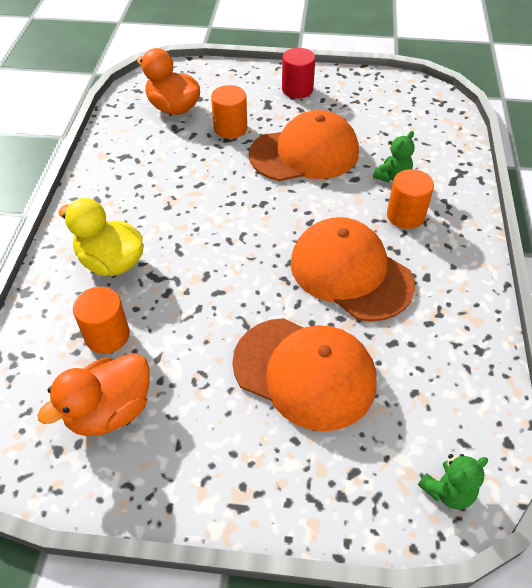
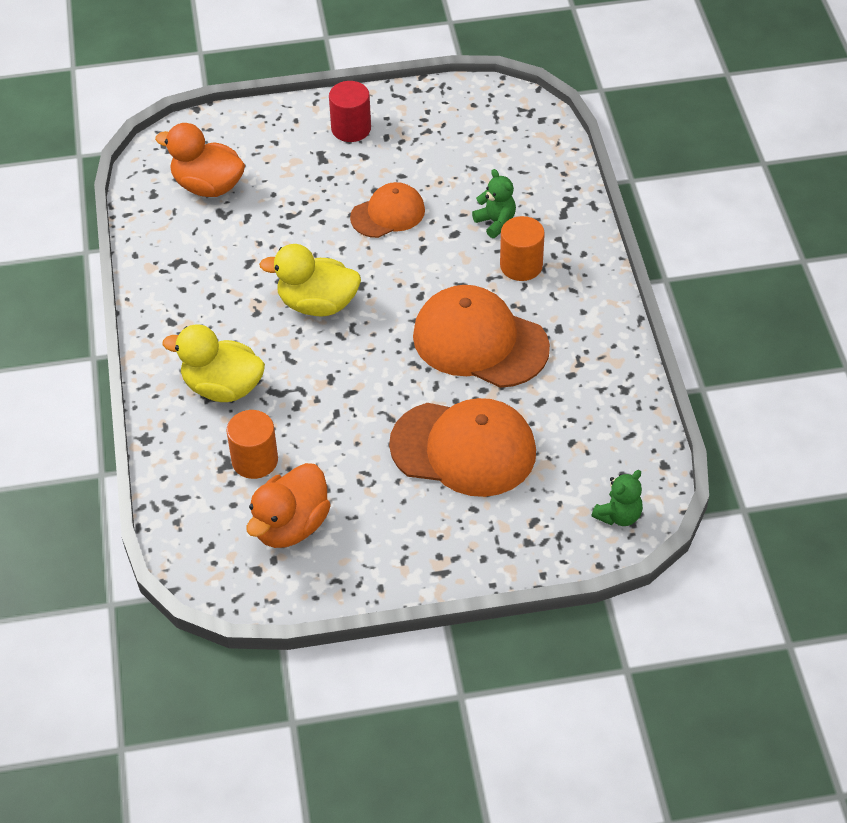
camera: 15 degrees left, 0 degrees up
(220, 210) = (317, 304): none -> yellow duck
(230, 128) = (289, 199): orange cylinder -> none
(304, 153) = (388, 214): orange cap -> orange cap, size x0.58
(392, 177) = (495, 222): green teddy bear -> green teddy bear turned 60 degrees counterclockwise

